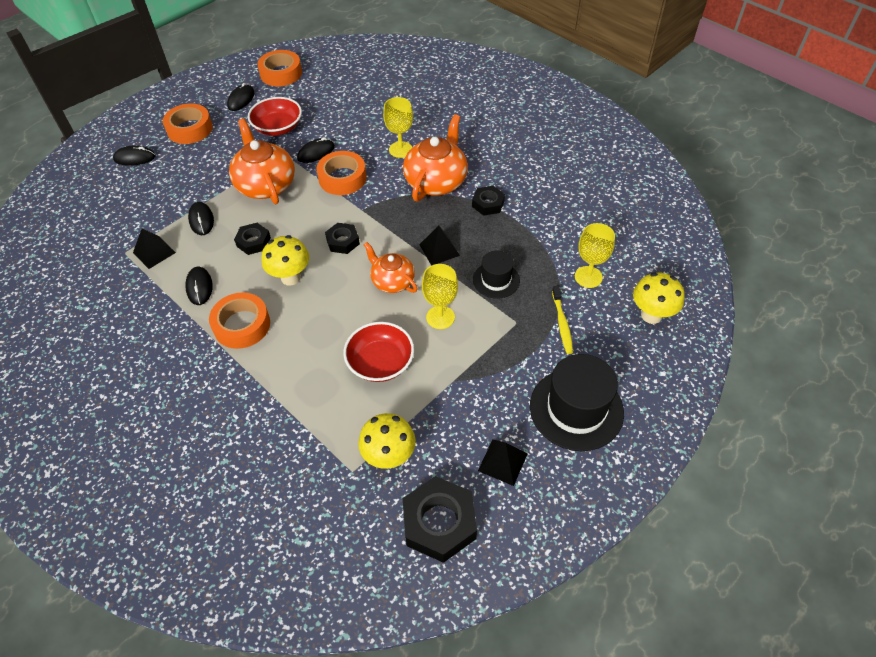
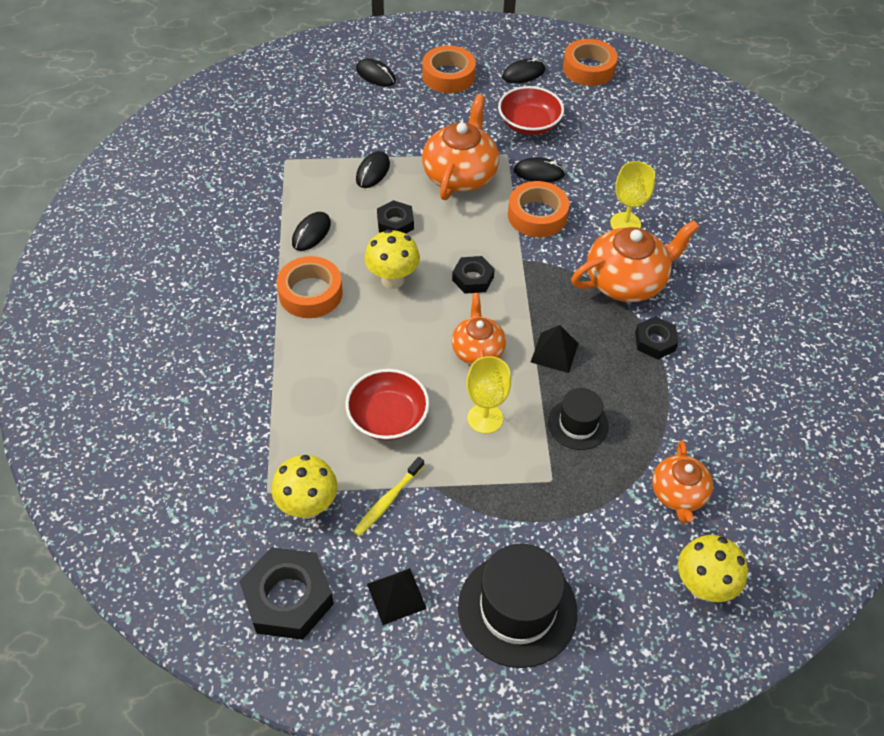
camera: 40 degrees right, 0 degrees up
(154, 252) = (307, 175): black pyramid -> none
(562, 323) = (596, 518): yellow toothbrush -> yellow toothbrush (388, 501)
(588, 277) = (678, 494): yellow goblet -> orange teapot

